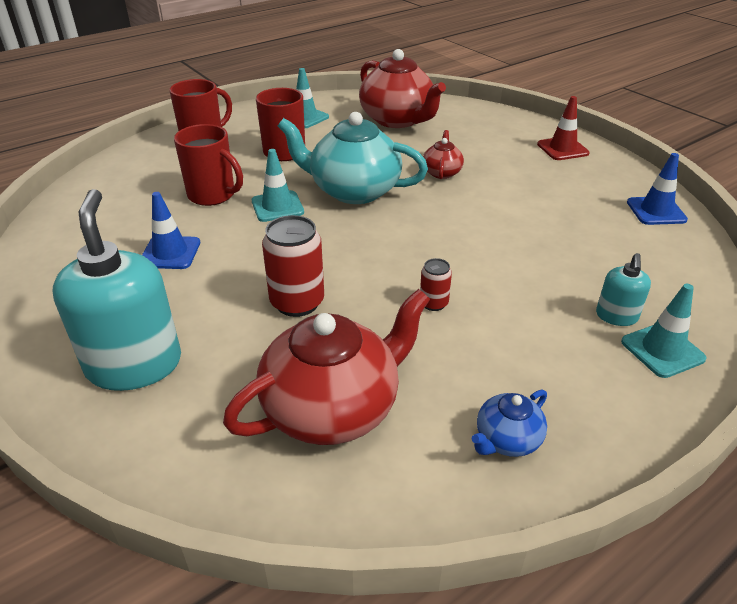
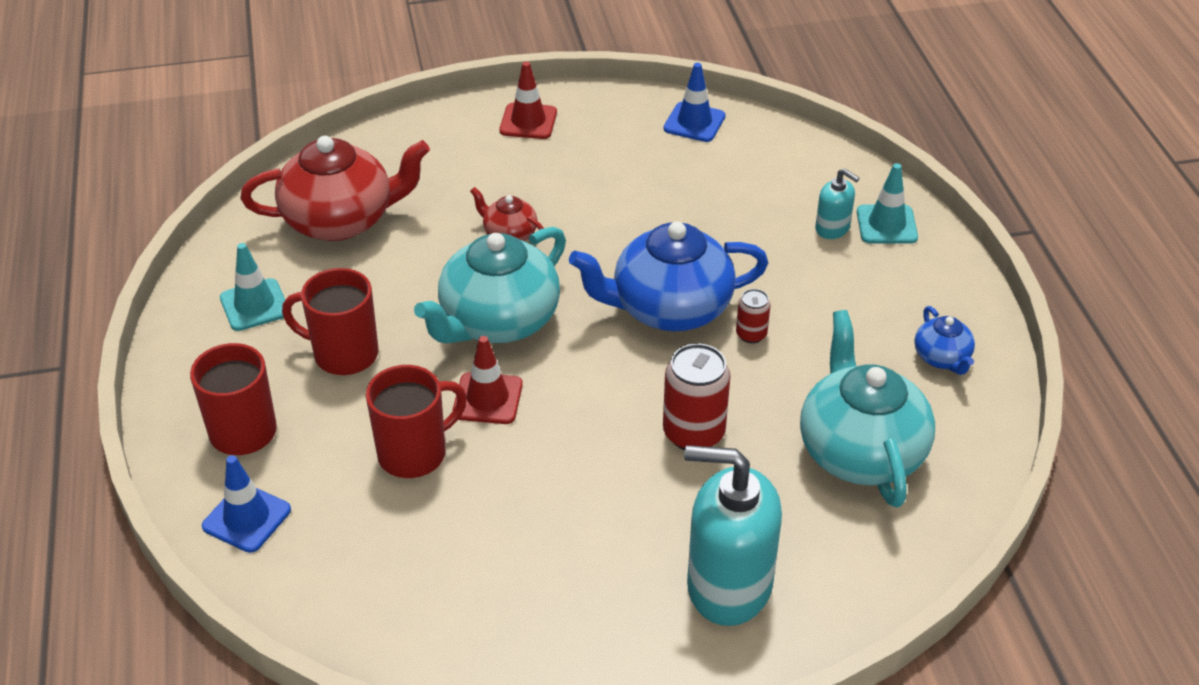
camera: 65 degrees left, 5 degrees up
(170, 253) = (530, 521): blue traffic cone -> blue traffic cone (247, 518)
(277, 206) = (487, 398): turquoise traffic cone -> red traffic cone
(333, 408) = (860, 451): red teapot -> turquoise teapot
(428, 255) = (669, 308): none -> blue teapot

